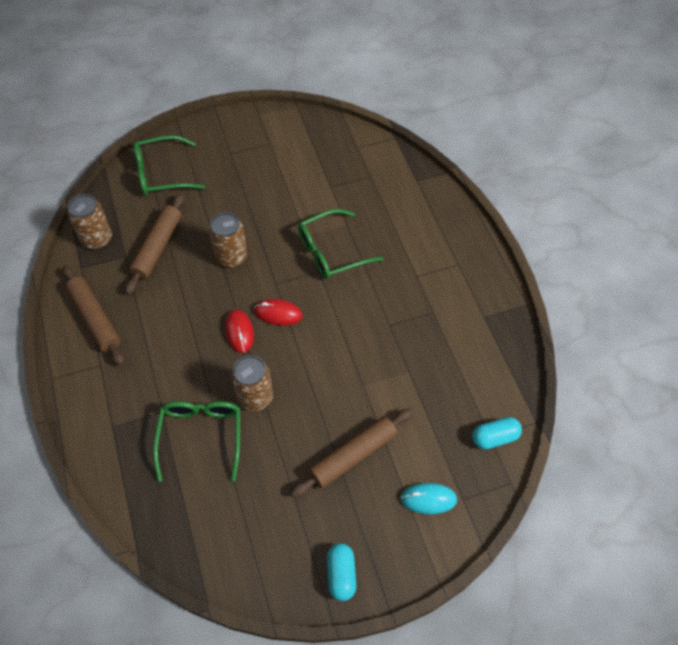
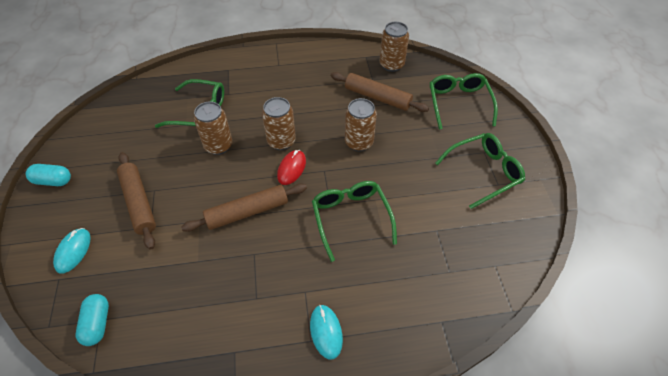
camera: 100 degrees right, 5 degrees down
(95, 319) = (317, 63): brown rolling pin -> brown rolling pin (247, 212)
(239, 332) = (281, 141): red mouse -> brown can
(257, 154) = (483, 172): none -> green glasses
(448, 255) = (326, 332): none -> turquoise mouse

